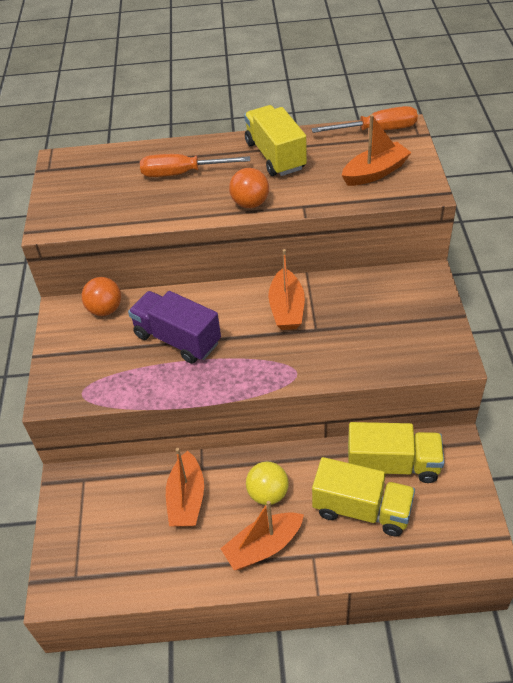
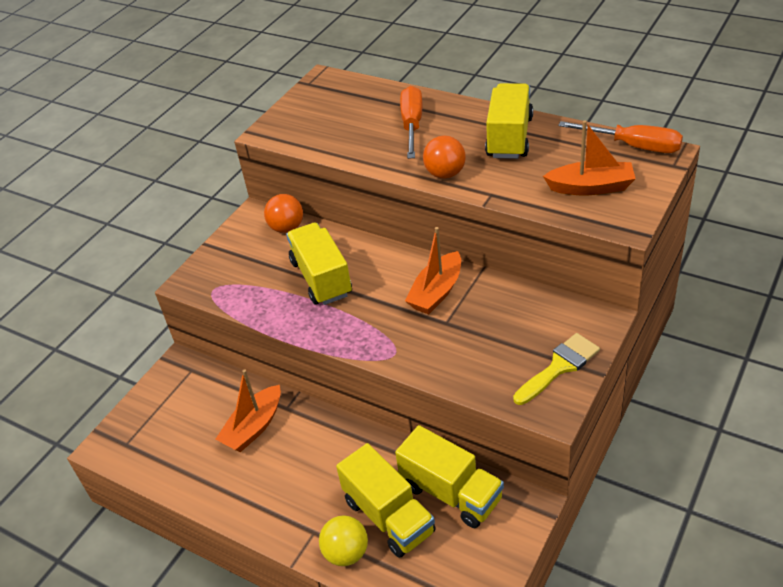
camera: 35 degrees right, 5 degrees down
(177, 339) = (321, 278): purple truck -> yellow truck
(182, 173) = (412, 125): orange screwdriver -> orange screwdriver turned 60 degrees clockwise
(263, 547) = (280, 501): orange boat -> none
(268, 494) = (321, 458): yellow ball -> yellow ball (346, 553)
(430, 324) = (559, 367): none -> yellow brush

